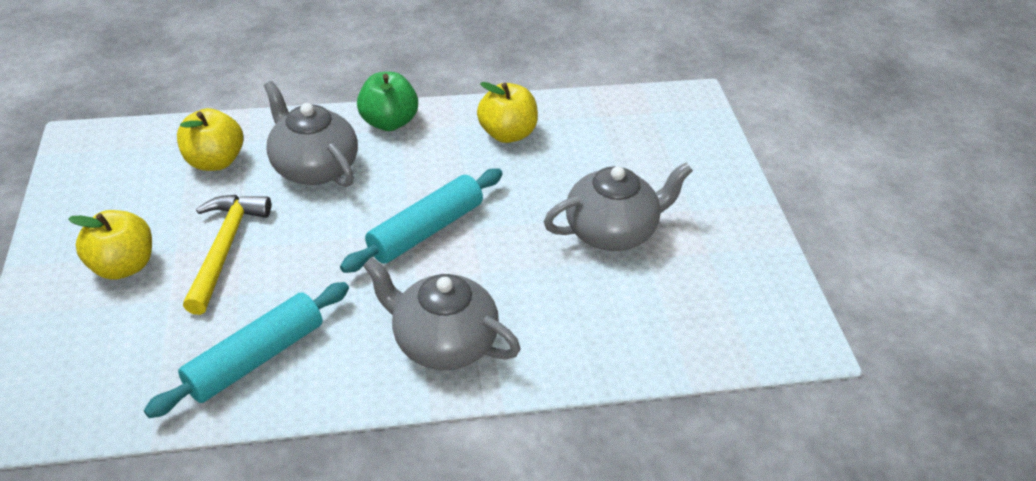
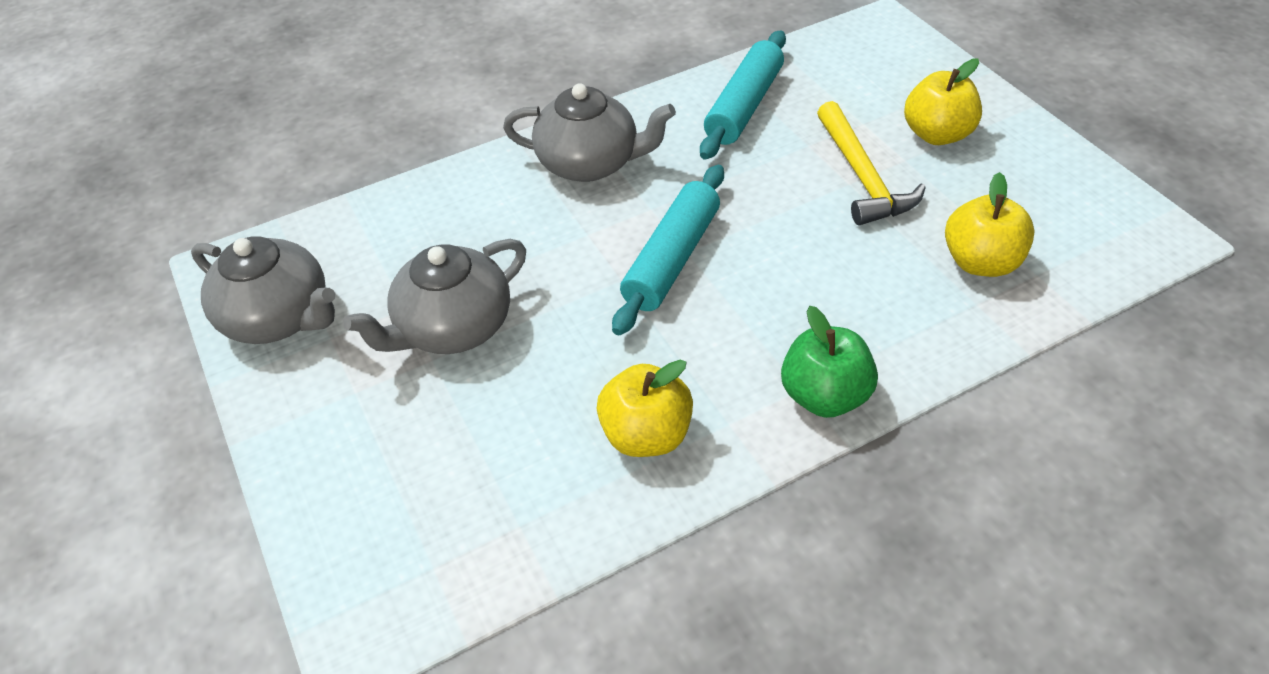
camera: 165 degrees right, 5 degrees up
(314, 167) = (860, 293): grey teapot -> grey teapot (279, 318)

